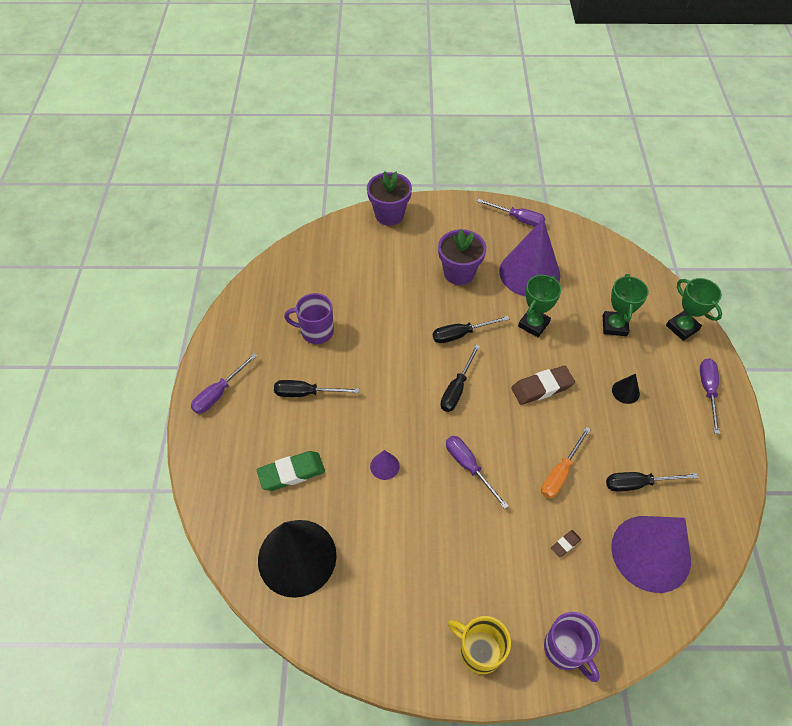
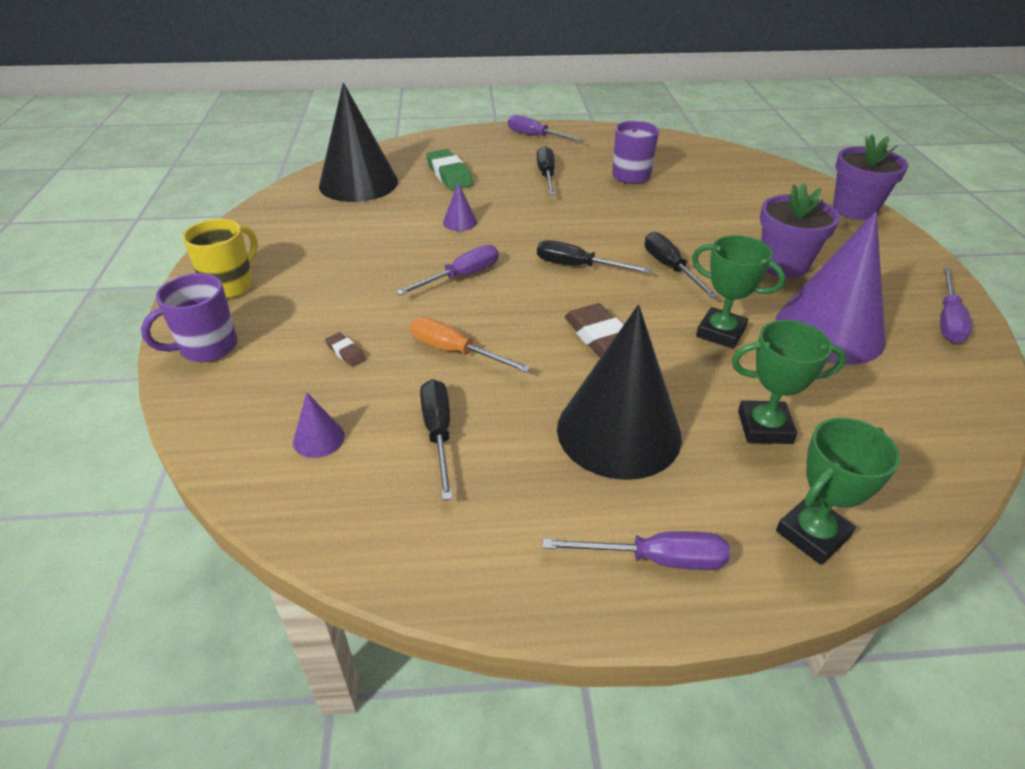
camera: 85 degrees right, 15 degrees down
(625, 391) = (618, 432): black cone -> black cone, size x2.48
(651, 553) = (318, 438): purple cone -> purple cone, size x0.40

